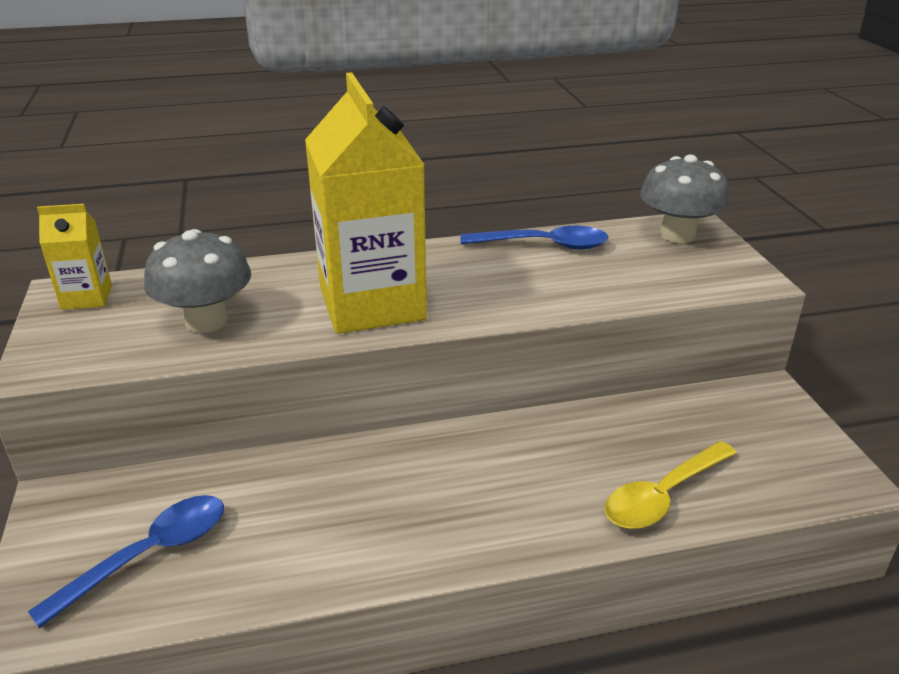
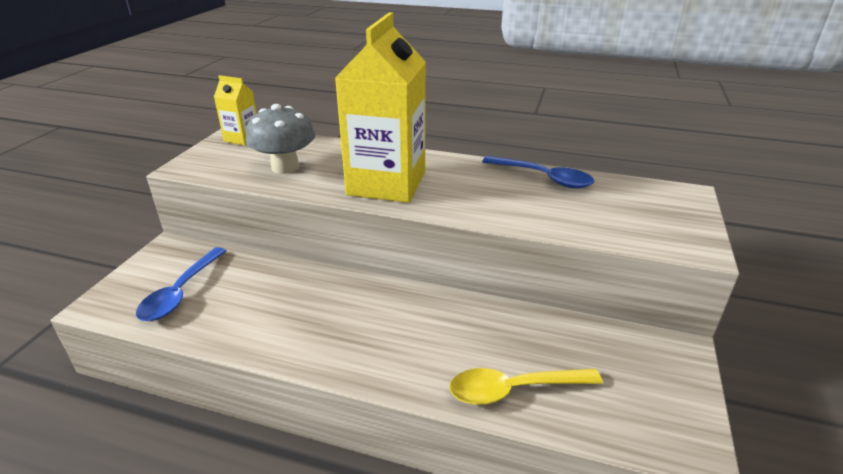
camera: 30 degrees right, 0 degrees up
(149, 555) = (181, 293): blue spoon -> blue spoon turned 120 degrees clockwise
(677, 235) = (662, 197): grey mushroom -> none

